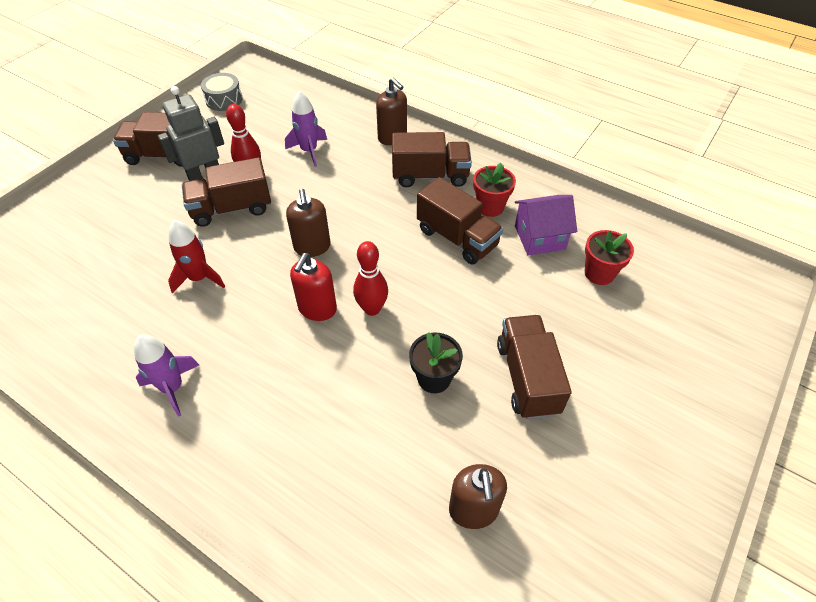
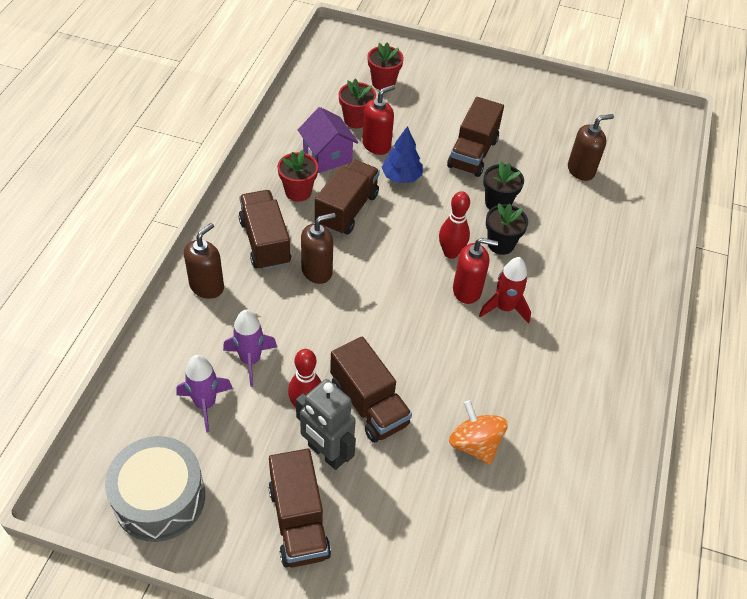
camera: 110 degrees left, 0 degrees up
(153, 266) = (474, 444): none -> orange spinning top
(173, 388) = (589, 366): purple rocket -> purple rocket (205, 404)
(199, 278) = (472, 395): red rocket -> red rocket (504, 308)
(224, 100) = (159, 498): grey drum -> grey drum, size x1.65
(312, 247) = (397, 314): brown soap dispenser -> brown soap dispenser (317, 271)
(369, 360) = (500, 244): none -> black flower pot
(496, 293) = (401, 177): none -> blue tree
(527, 377) = (472, 153): brown truck -> brown truck turned 45 degrees counterclockwise
(553, 283) = (376, 145): none -> red soap dispenser
(672, 315) = (383, 82): none -> red flower pot

